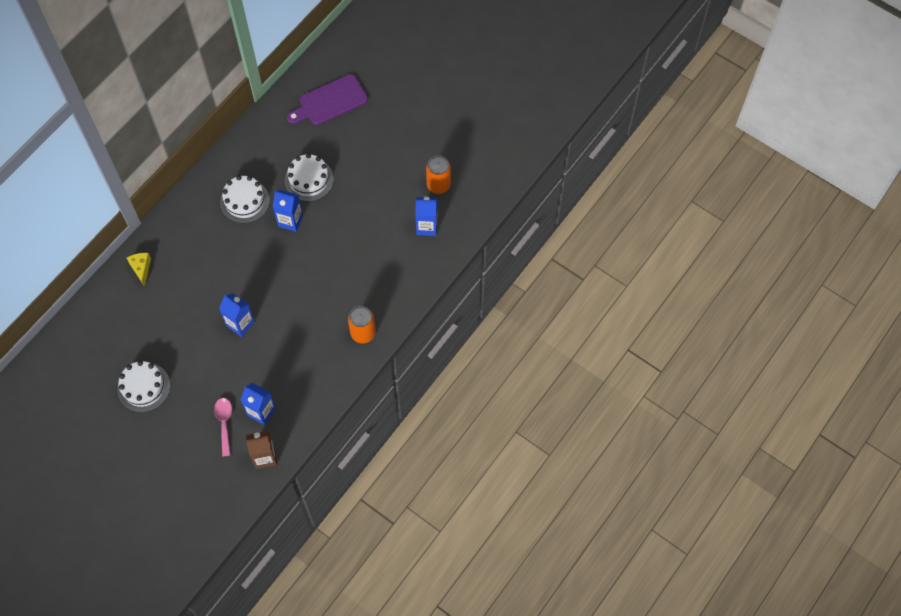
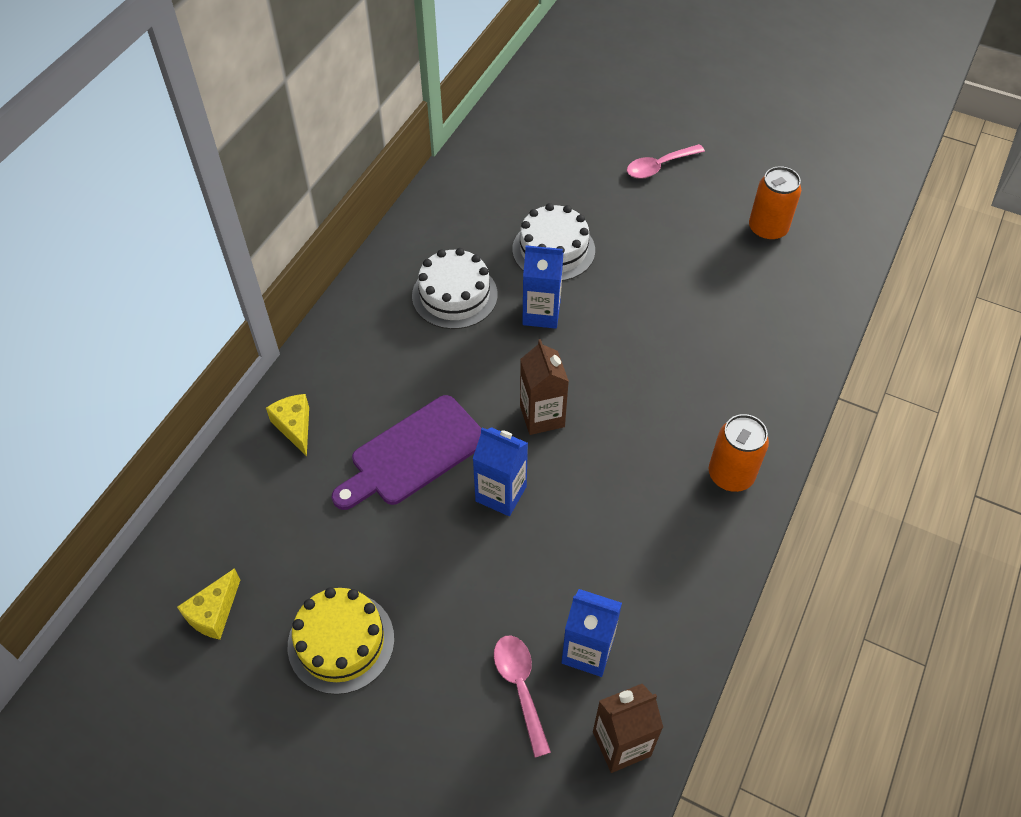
camera: 10 degrees left, 10 degrees down
(85, 362) = (214, 613): none -> yellow cheese
(144, 387) = (341, 642): white cake -> yellow cake
(273, 283) = (542, 416): none -> brown carton
(330, 101) = (552, 141): purple cutting board -> purple cutting board (413, 454)
(389, 130) = (659, 166): none -> pink spoon
(426, 226) = (773, 290): blue carton -> none

